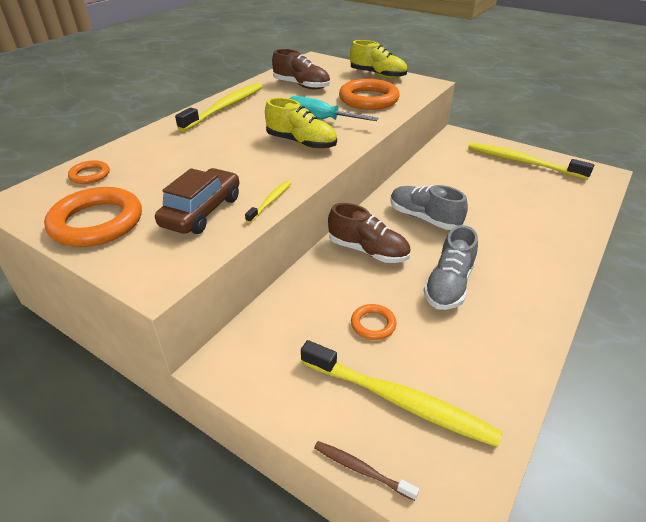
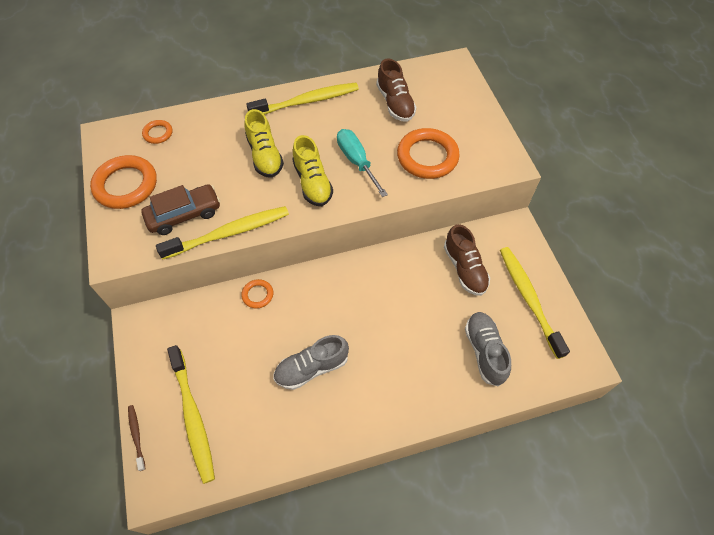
camera: 40 degrees right, 20 degrees up
(270, 201) = (229, 233): yellow toothbrush -> yellow toothbrush, size x2.12
(368, 251) = (296, 301): brown shoe -> brown shoe (464, 269)
(373, 324) = (235, 359): orange ring -> orange ring (257, 295)
(377, 75) = (479, 124): yellow shoe -> yellow shoe (265, 156)
(424, 218) = (368, 299): grey shoe -> grey shoe (484, 351)

